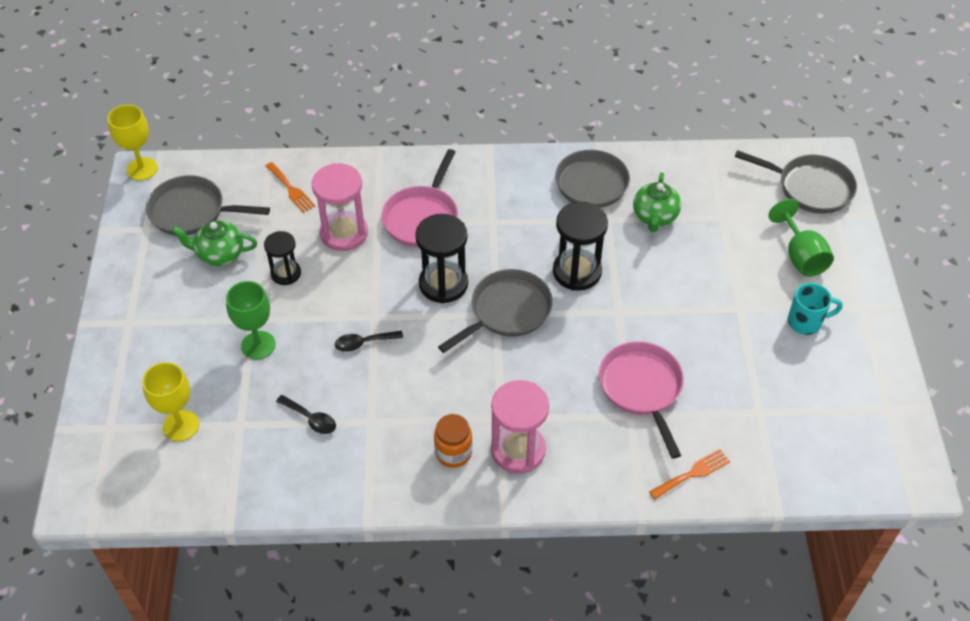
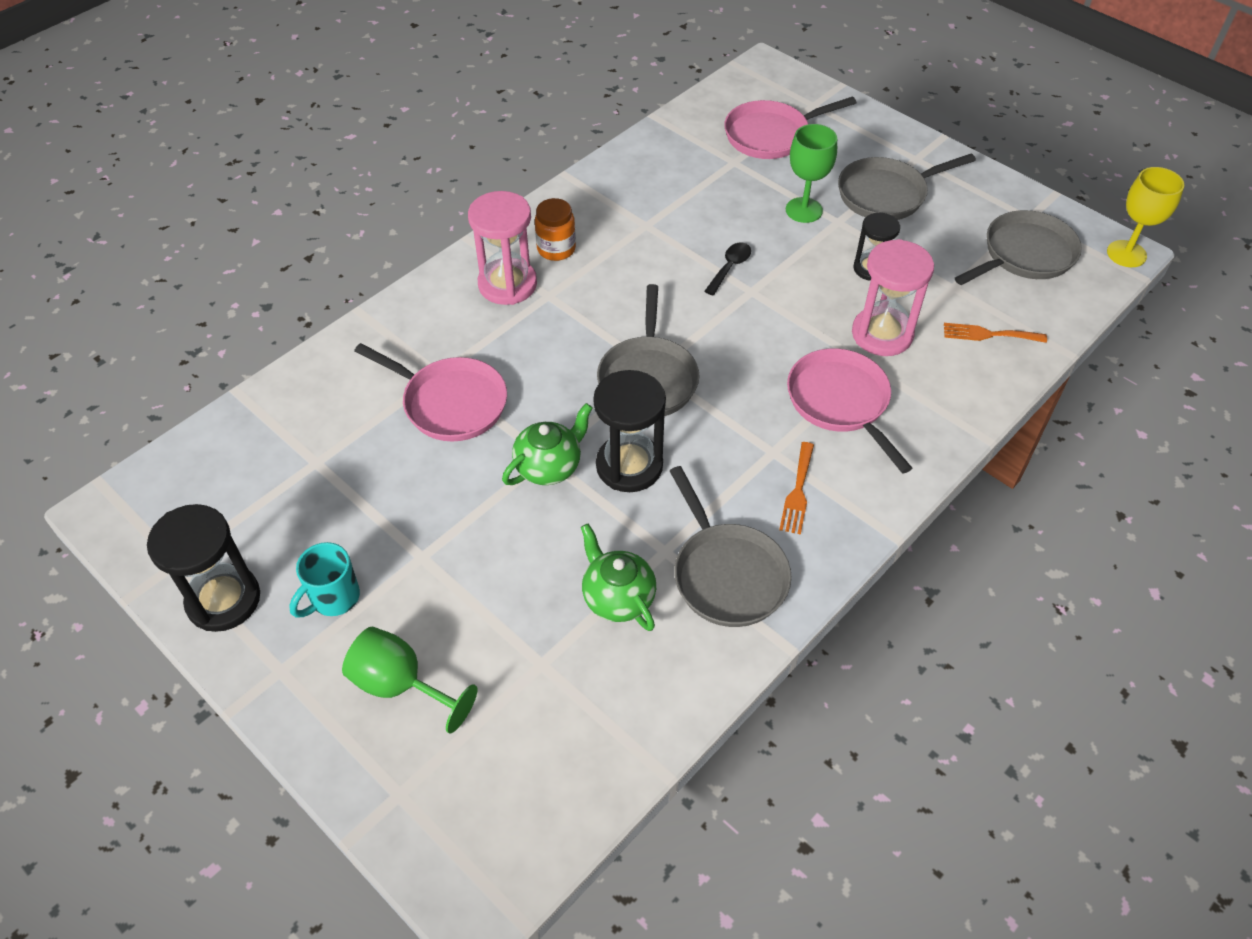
camera: 135 degrees right, 0 degrees up
(181, 425) = (771, 135): yellow goblet -> pink pan
(220, 254) = (943, 243): green teapot -> green teapot (549, 466)
(311, 419) = (691, 197): black spoon -> none
(443, 284) = (734, 359): black hourglass -> black hourglass (223, 600)
(692, 473) = (339, 367): orange fork -> orange fork (798, 492)
(810, 187) = (465, 814): grey pan -> grey pan (886, 194)

